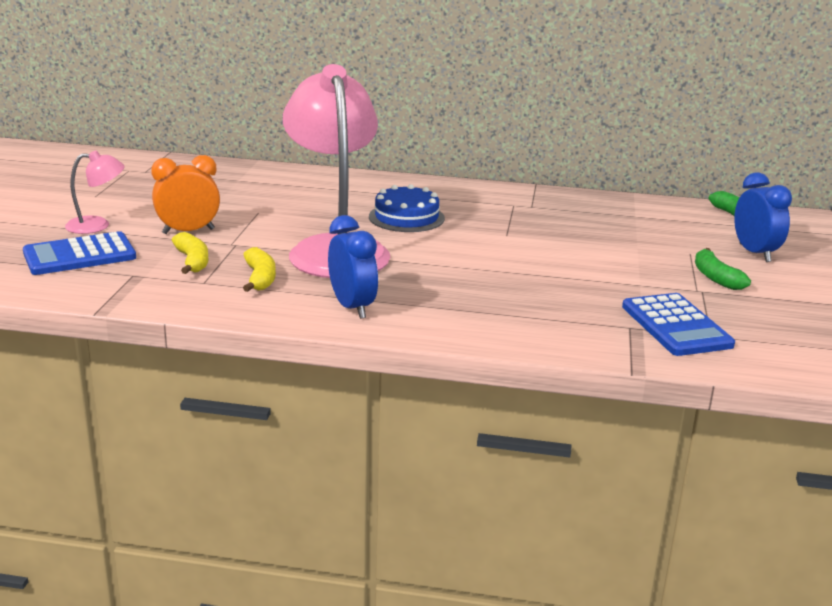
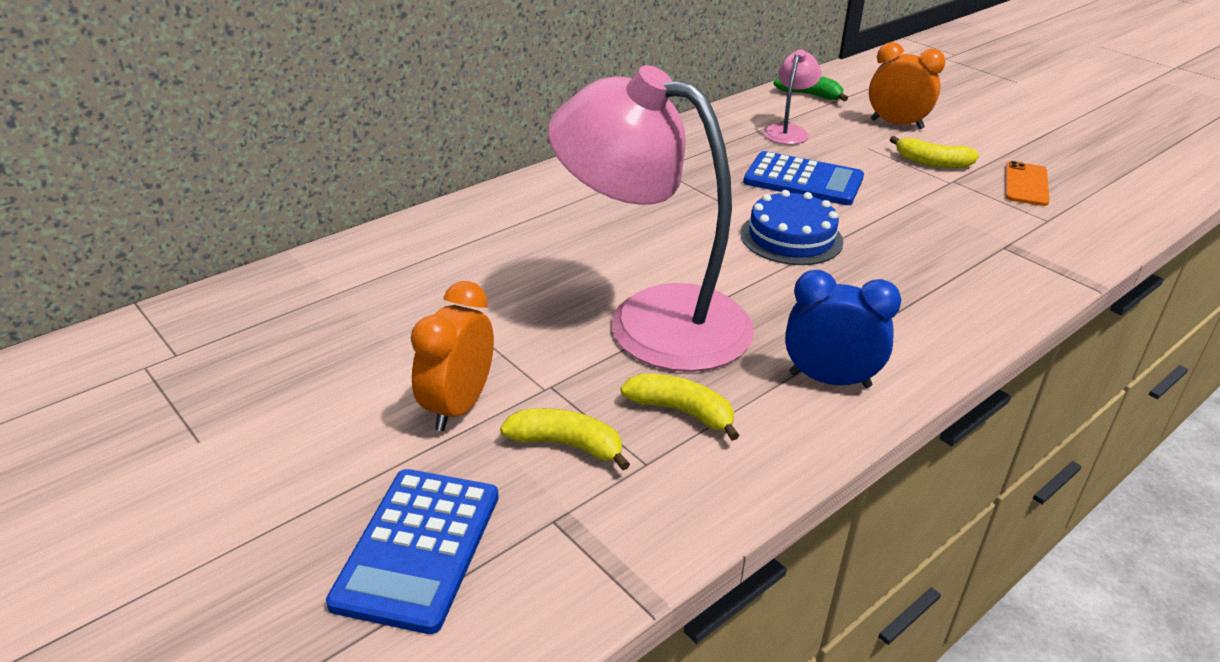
camera: 50 degrees left, 10 degrees up
(97, 225) = (322, 484): pink lamp -> pink lamp (788, 131)
(406, 217) = (616, 237): blue cake -> blue cake (791, 237)
(676, 326) = (1017, 225): blue calculator -> blue calculator (803, 180)
(715, 278) = (932, 162): green banana -> yellow banana
(755, 253) = (896, 124): blue clock -> orange clock
(757, 317) = (1026, 184): none -> orange phone

